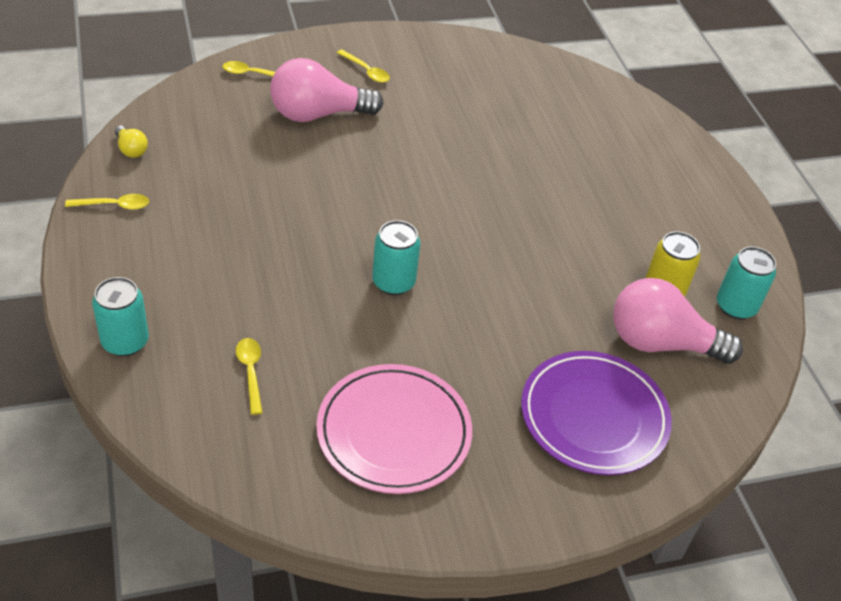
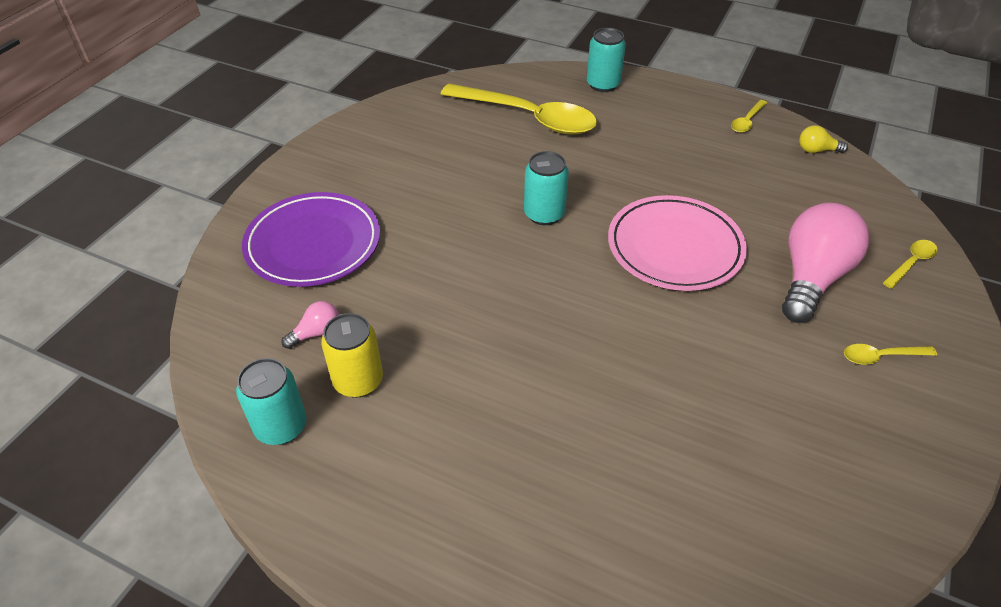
camera: 135 degrees right, 0 degrees up
(250, 372) = (528, 117): yellow spoon -> yellow spoon, size x2.41
(394, 432) = (418, 149): pink plate -> pink plate (675, 247)
(661, 343) = (316, 333): pink light bulb -> pink light bulb, size x0.44

